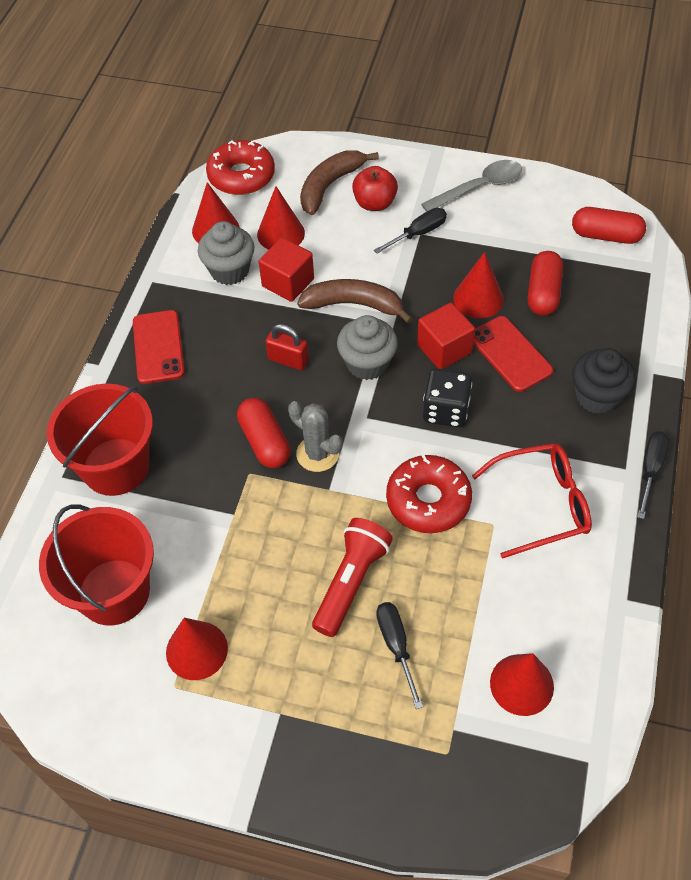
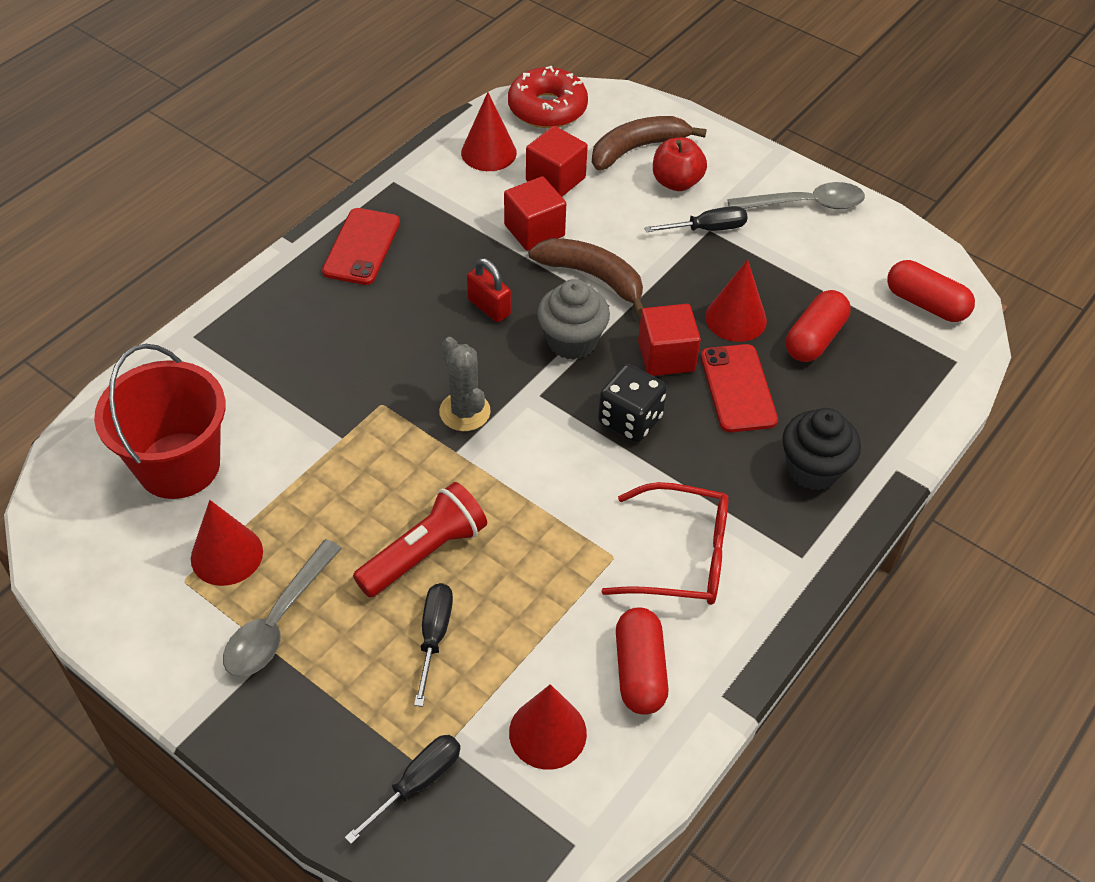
camera: 20 degrees right, 5 degrees down
(116, 466) = (251, 346): red bucket -> none
(229, 270) = (479, 197): grey cupcake -> none
(264, 441) = (416, 379): red capsule -> red capsule (639, 671)
(269, 687) = (278, 621): none -> grey spoon
(281, 234) = (555, 179): red cone -> red cube
(428, 500) = (556, 504): red donut -> none
(650, 469) = (831, 569): black screwdriver -> black screwdriver (418, 782)

